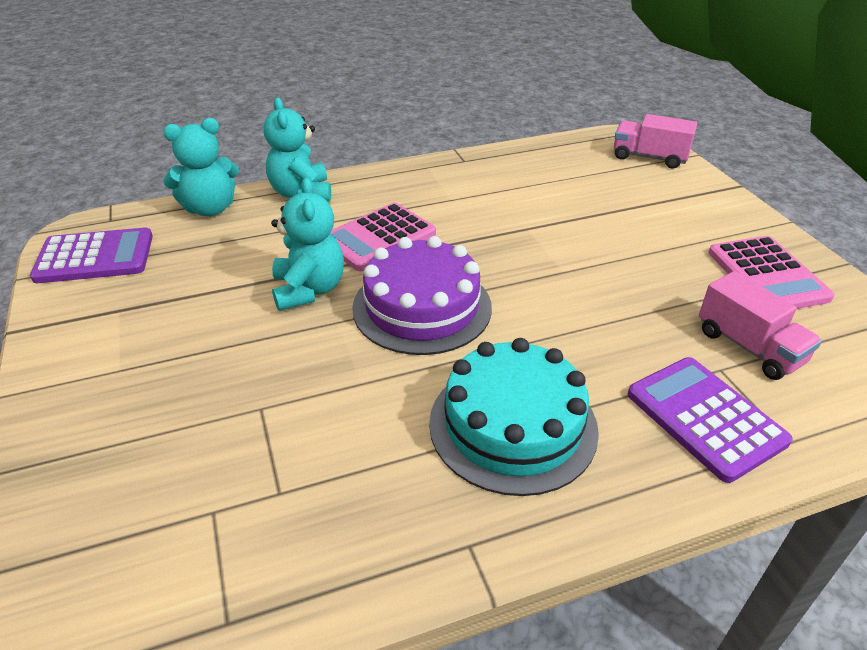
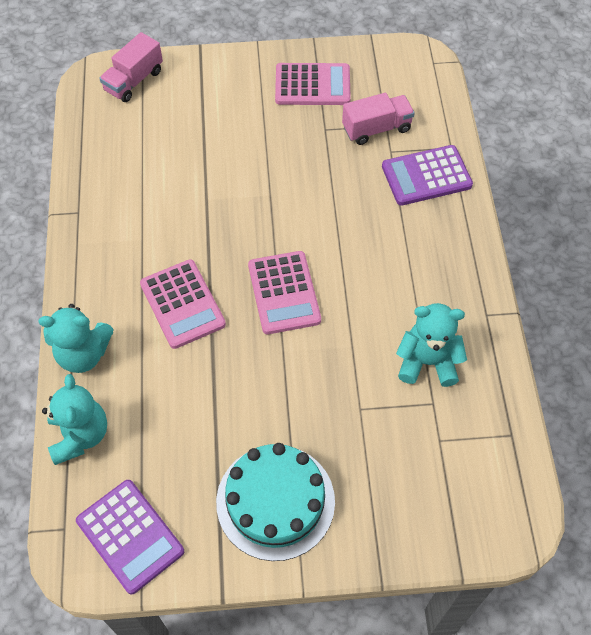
camera: 75 degrees left, 20 degrees up
(95, 257) = (130, 536): purple calculator -> purple calculator turned 135 degrees clockwise
(309, 290) = (238, 365): turquoise teddy bear -> turquoise teddy bear (427, 362)
(422, 307) = (284, 293): purple cake -> pink calculator
(513, 425) = (409, 270): turquoise cake -> turquoise cake (275, 501)

